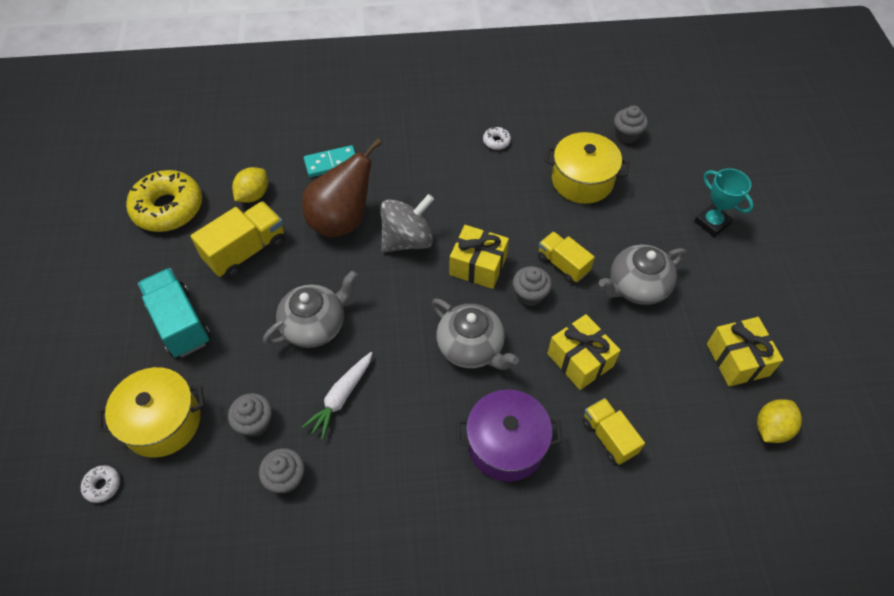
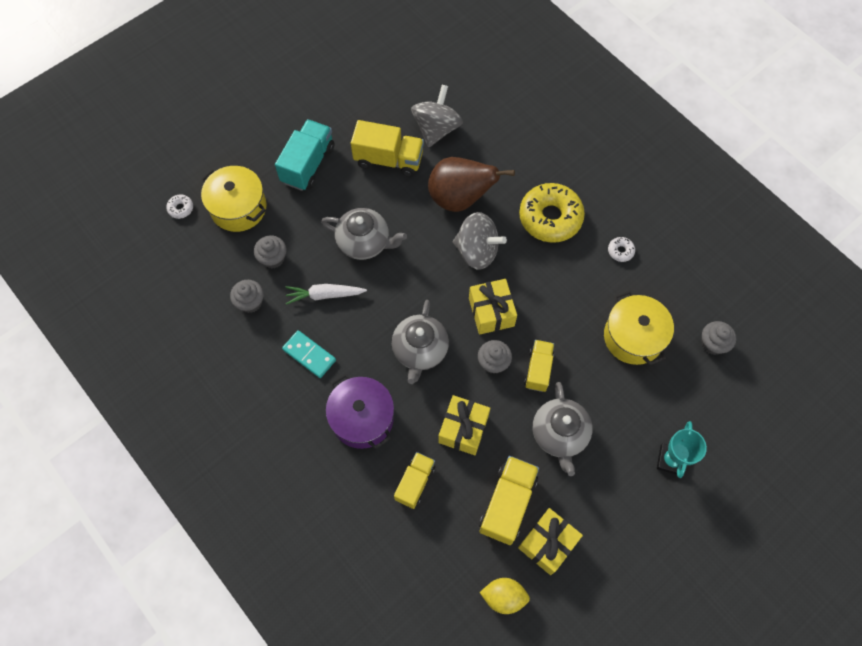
camera: 55 degrees right, 10 degrees up
(168, 208) = (385, 88): yellow donut -> yellow donut (550, 218)
(253, 195) = (436, 129): yellow lemon -> grey spinning top
(331, 163) = (504, 155): turquoise domino -> turquoise domino (309, 355)
(636, 286) = (559, 434): grey teapot -> grey teapot turned 120 degrees counterclockwise
(679, 368) = (507, 503): none -> yellow truck

